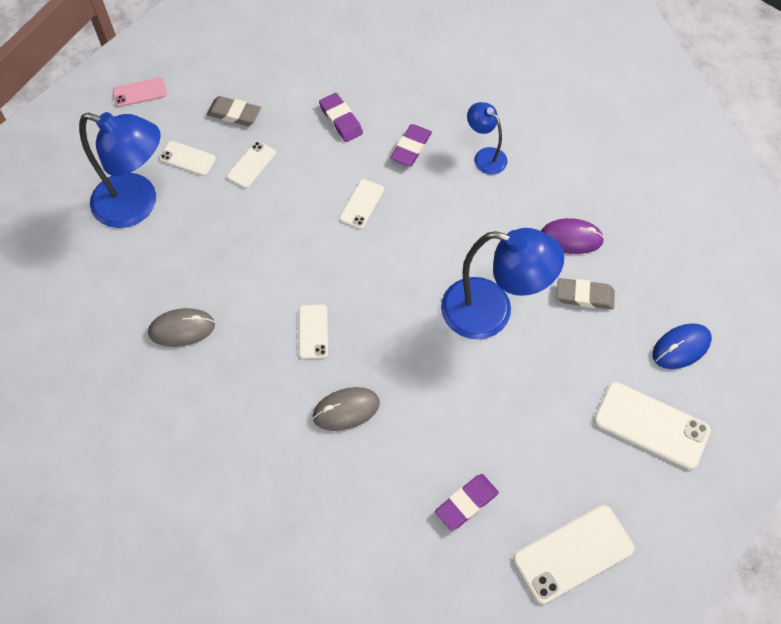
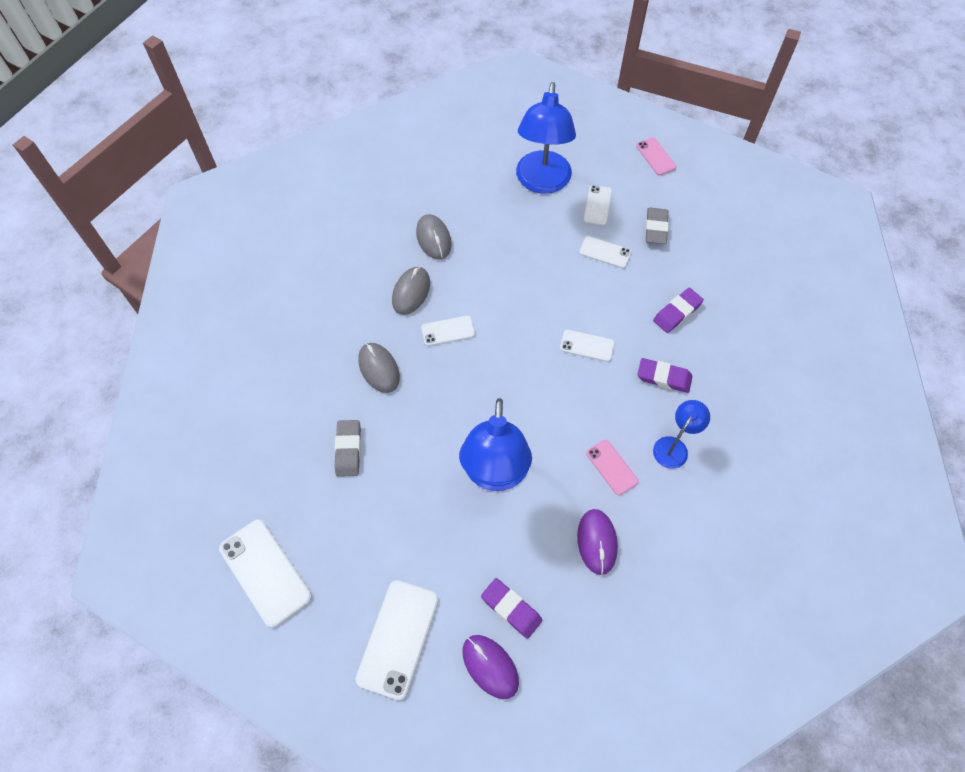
camera: 80 degrees right, 0 degrees up
(251, 363) = (411, 292): none -> grey mouse
(466, 503) = (305, 476): purple eraser -> purple eraser (511, 609)
(498, 211) = (611, 467): none -> pink phone
(584, 296) = (531, 561): grey eraser -> grey eraser (348, 449)
(681, 347) = (490, 666): blue mouse -> purple mouse

